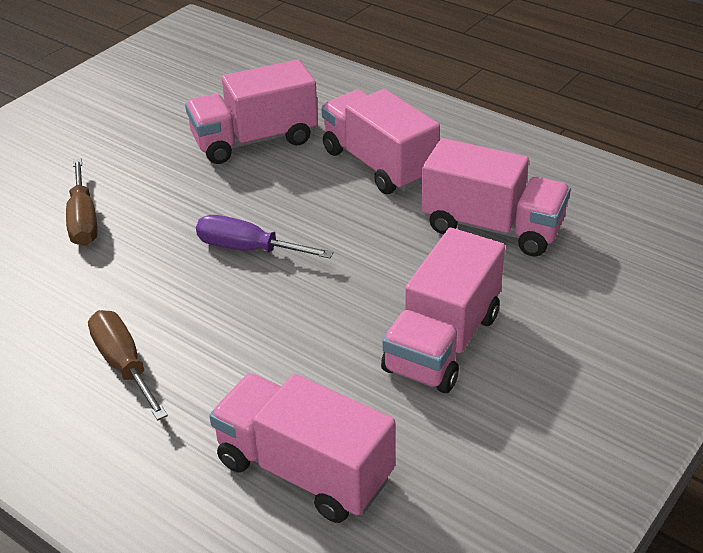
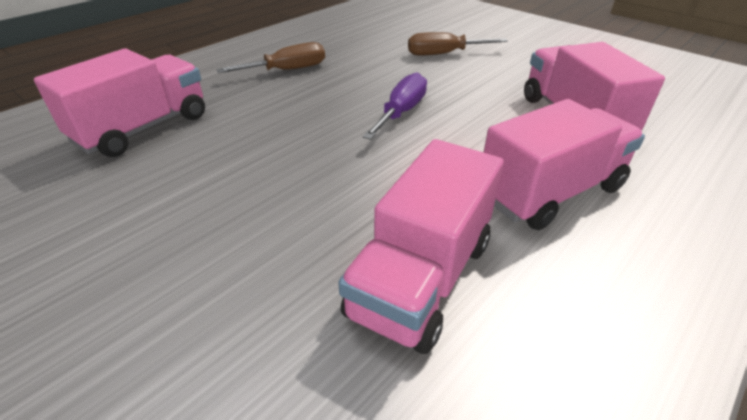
camera: 95 degrees right, 0 degrees up
(442, 342) = (232, 208): pink truck -> none

